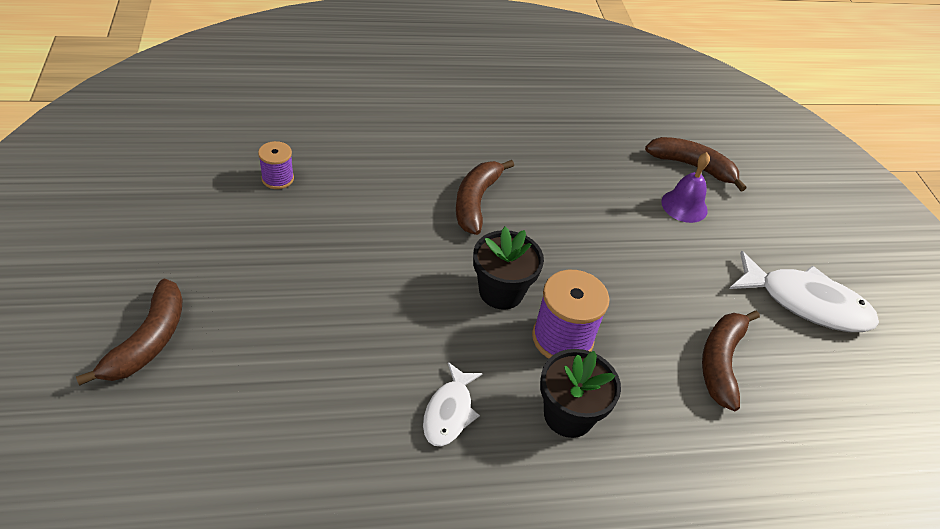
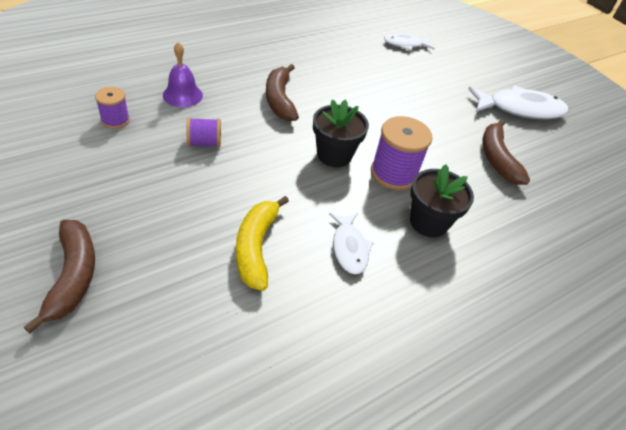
camera: 25 degrees left, 0 degrees up
(344, 374) = (256, 247): none -> yellow banana
(357, 233) = (204, 143): none -> purple spool
(684, 206) = (415, 69): purple bell -> purple bell (182, 95)
(692, 166) = (405, 44): brown banana -> white fish

